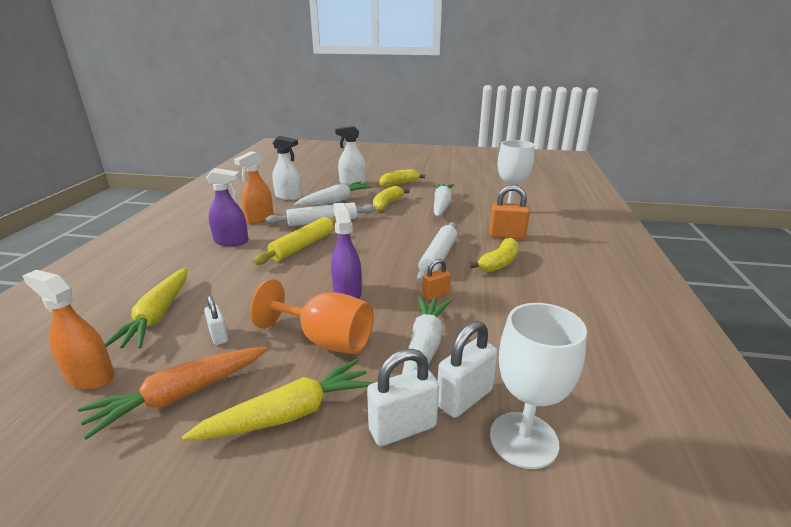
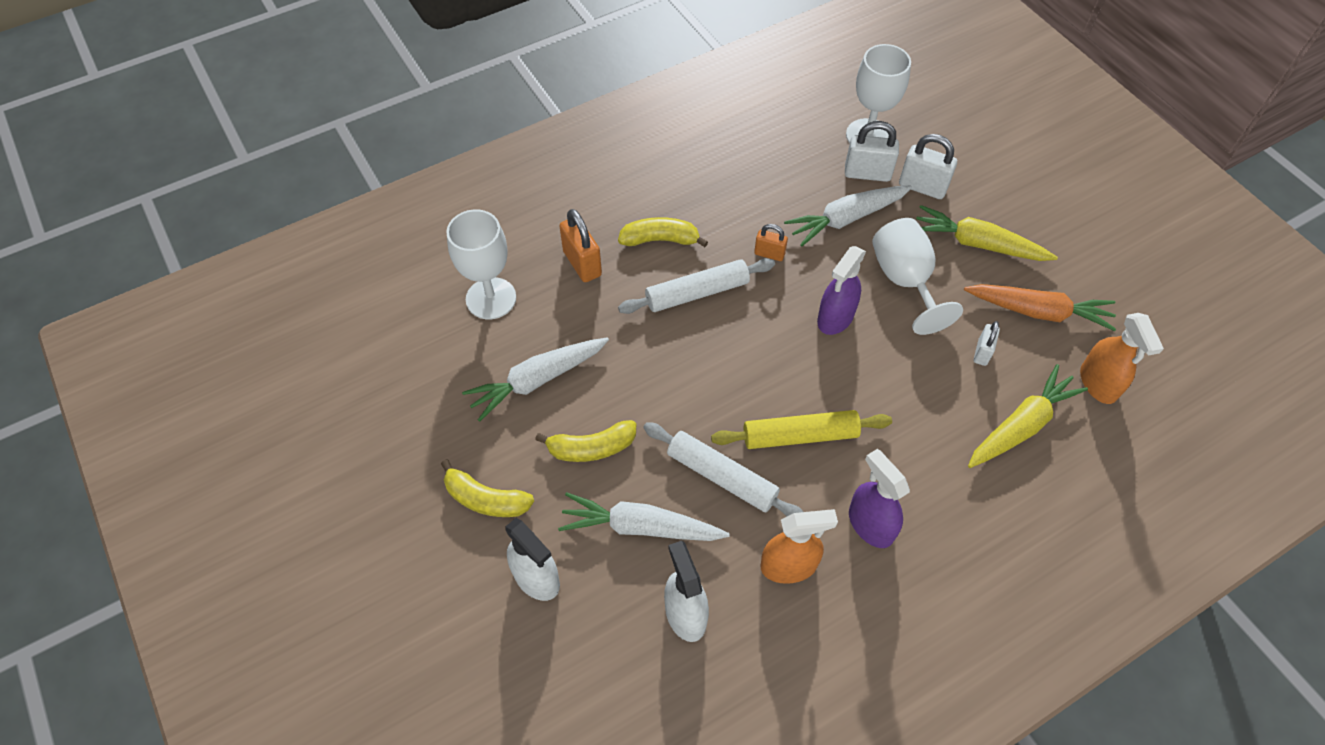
camera: 130 degrees left, 30 degrees up
(325, 340) = (905, 281): orange goblet -> white goblet

